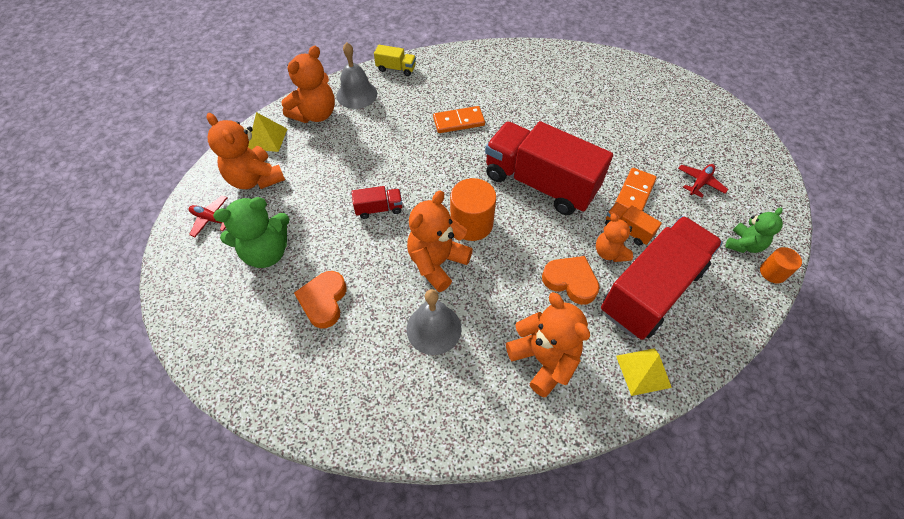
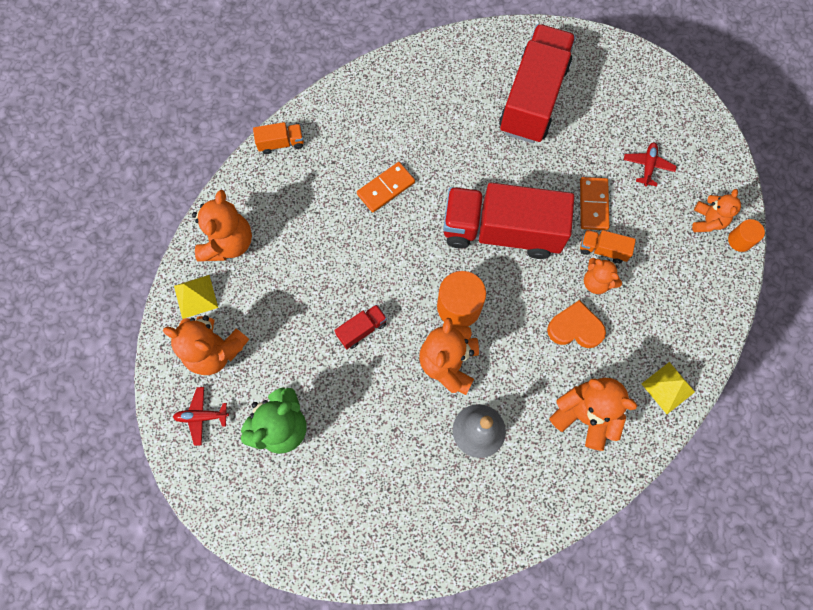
camera: 25 degrees left, 15 degrees up
(323, 301) = (366, 450): orange heart -> none
(356, 94) = (257, 197): grey bell -> none
(396, 68) = (281, 143): yellow truck -> orange truck
(651, 290) = (646, 305): red truck -> red truck (533, 98)
(743, 244) = (707, 221): green teddy bear -> orange teddy bear

